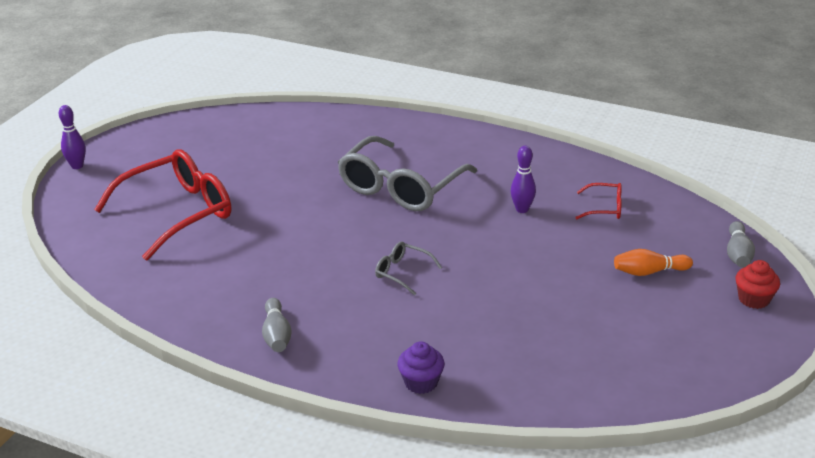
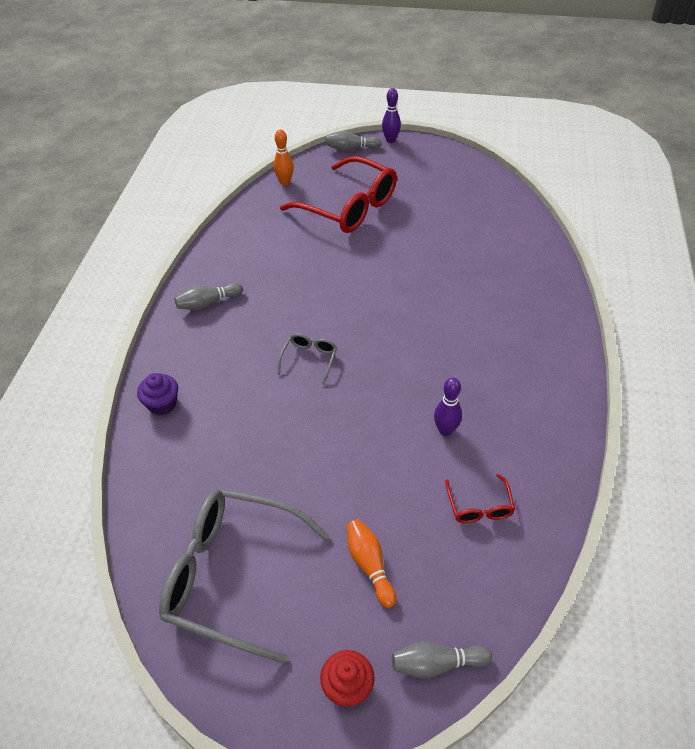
camera: 75 degrees right, 15 degrees up
(67, 195) = (351, 148): none -> grey bowling pin
(92, 252) = (285, 182): none -> orange bowling pin
(401, 187) = (446, 329): grey glasses -> grey glasses (234, 575)

